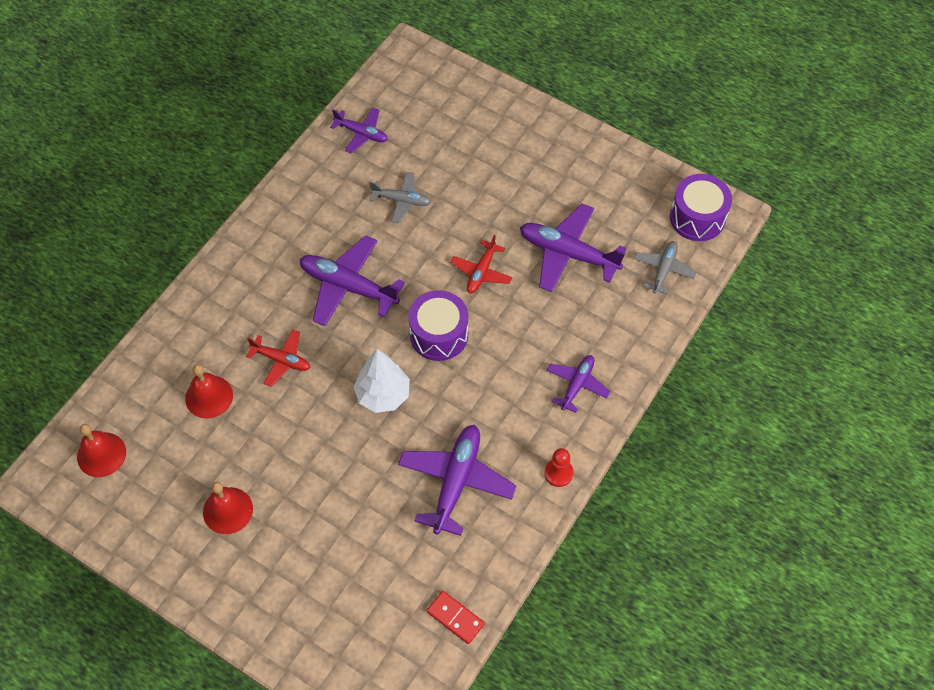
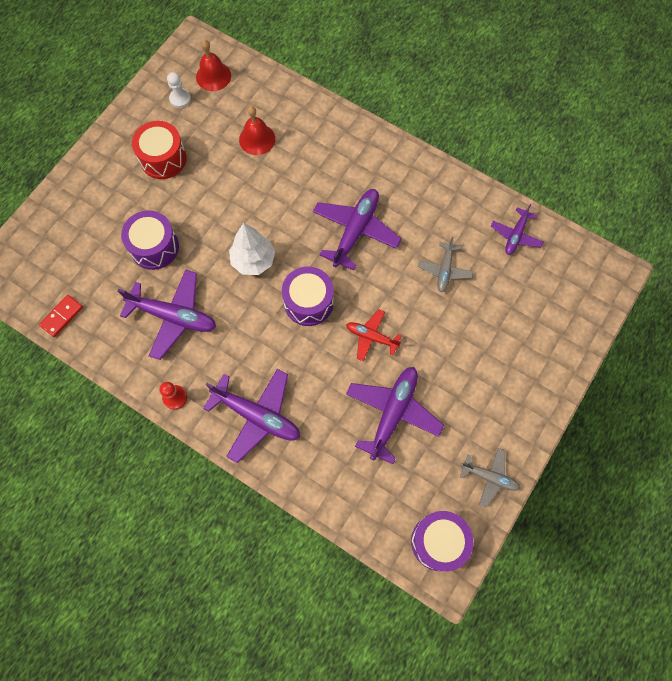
camera: 90 degrees right, 10 degrees up
(133, 495) = (180, 99): none -> white pawn
(228, 510) = (163, 158): red bell -> red drum
(281, 360) = (287, 186): red plane -> none
(360, 511) = (154, 247): none -> purple drum
(577, 385) = (257, 416): purple plane -> purple plane, size x1.72
(663, 270) = (377, 503): grey plane -> grey plane (489, 477)

